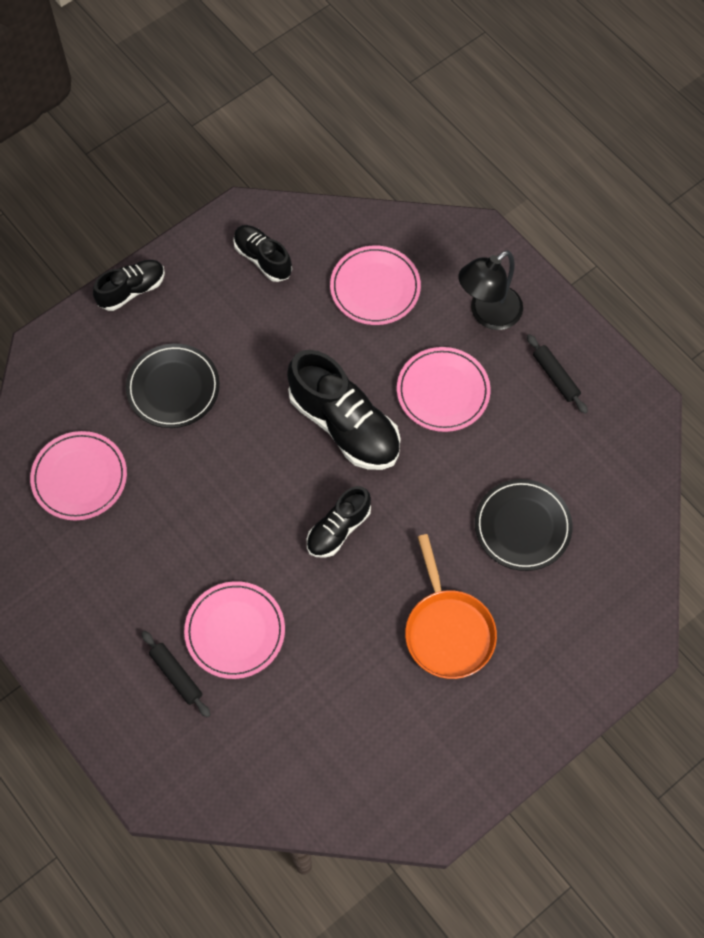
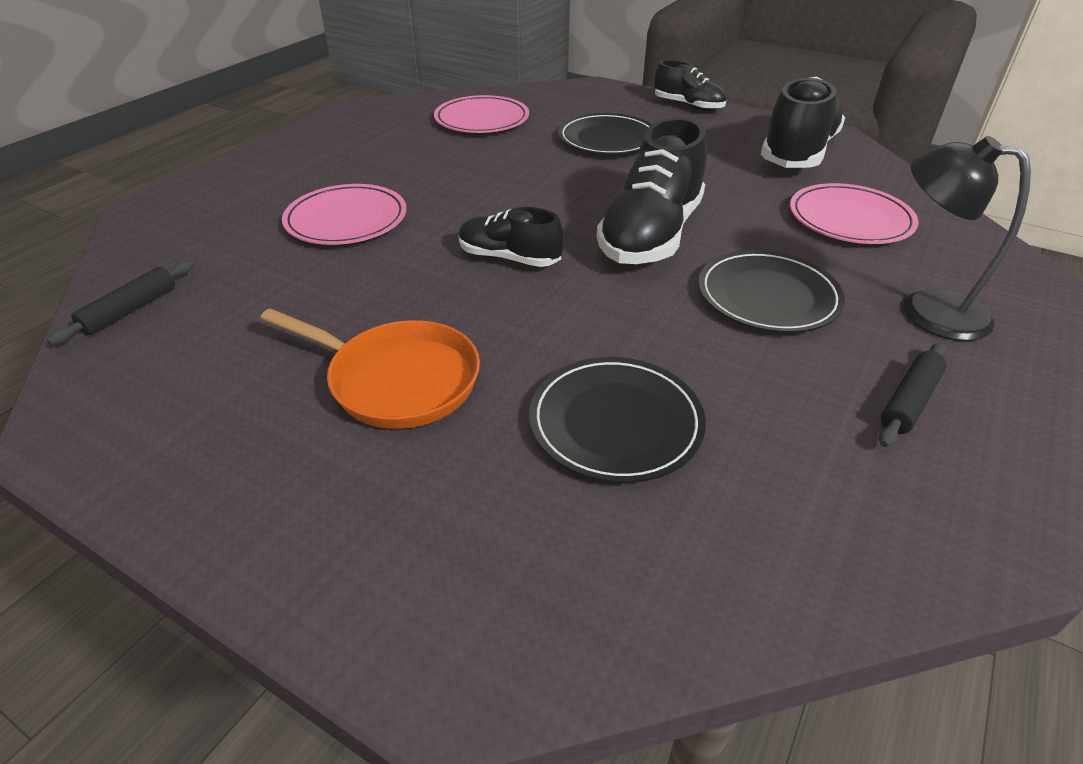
camera: 70 degrees right, 25 degrees down
(176, 675) = (284, 198): black rolling pin -> black rolling pin (130, 310)
(263, 259) = (797, 153): black shoe -> black shoe, size x1.75
(443, 391) = (768, 296): pink plate -> black plate
(448, 631) = (397, 380): orange pan -> orange pan turned 120 degrees counterclockwise

